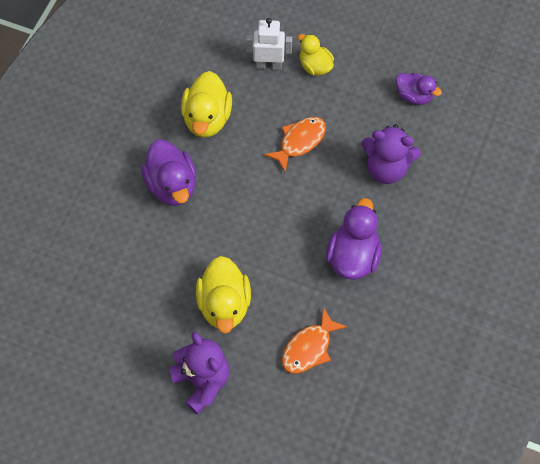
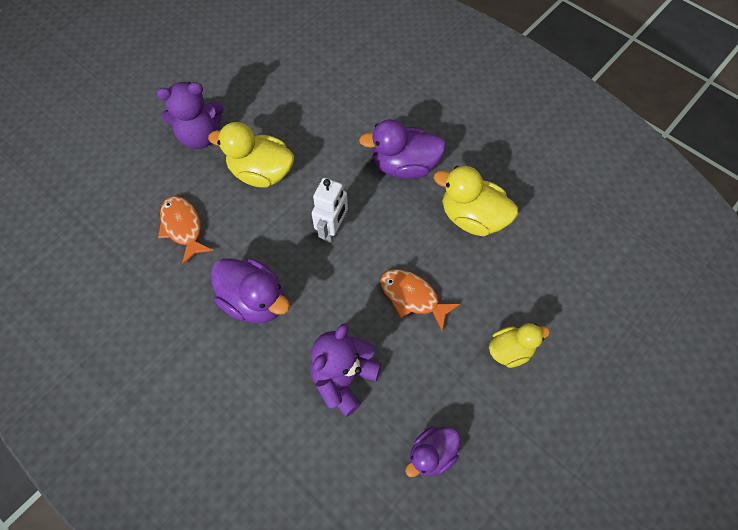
camera: 110 degrees right, 0 degrees up
(268, 65) = (526, 300): white robot -> white robot (332, 229)
(299, 142) = (412, 297): orange fish -> orange fish turned 150 degrees clockwise

